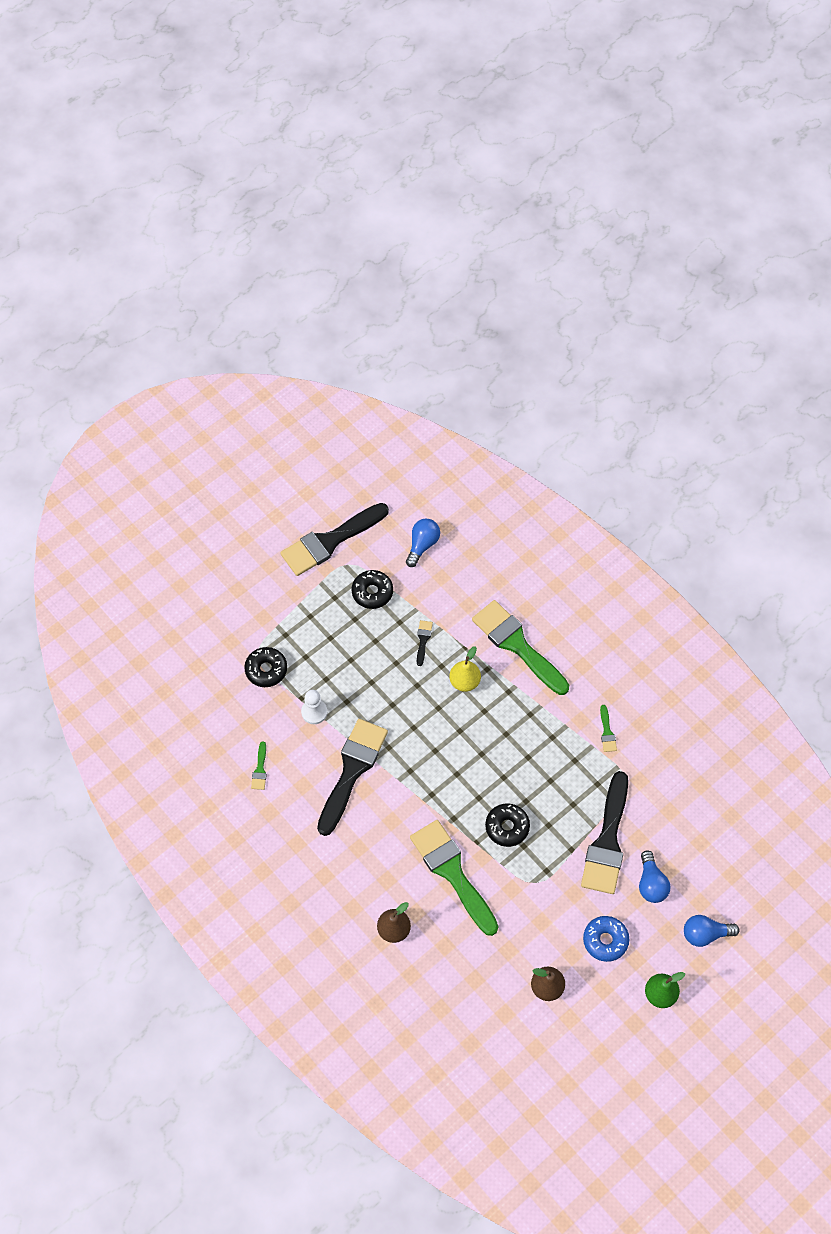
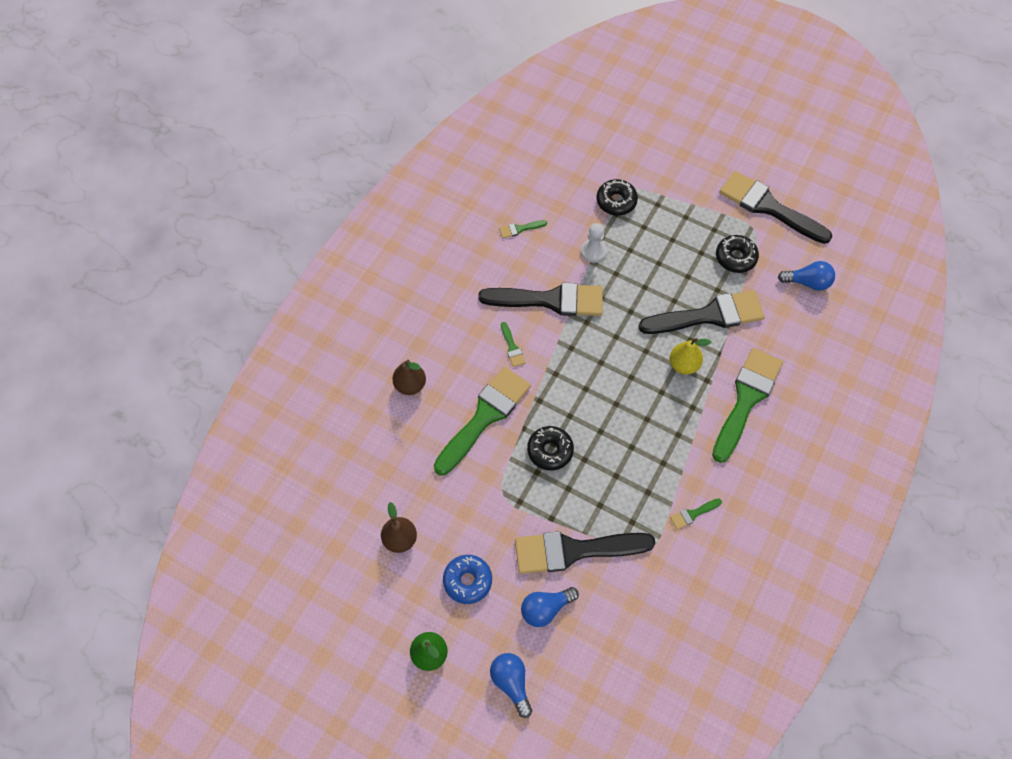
camera: 70 degrees right, 0 degrees up
(389, 823) = (512, 347): none -> green brush
(423, 640) = (709, 315): black brush -> black brush, size x2.47

